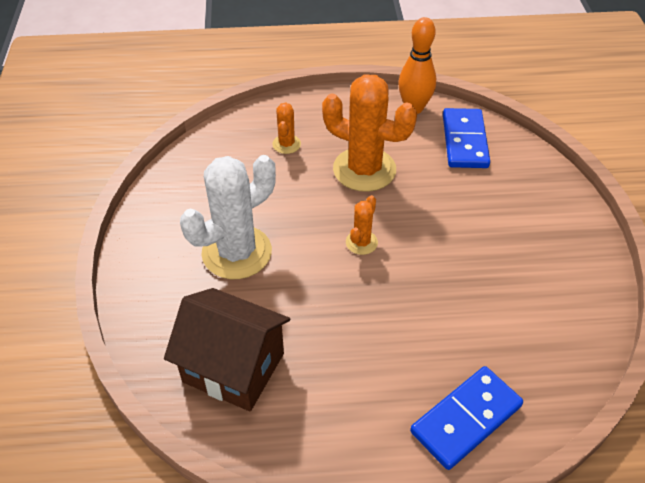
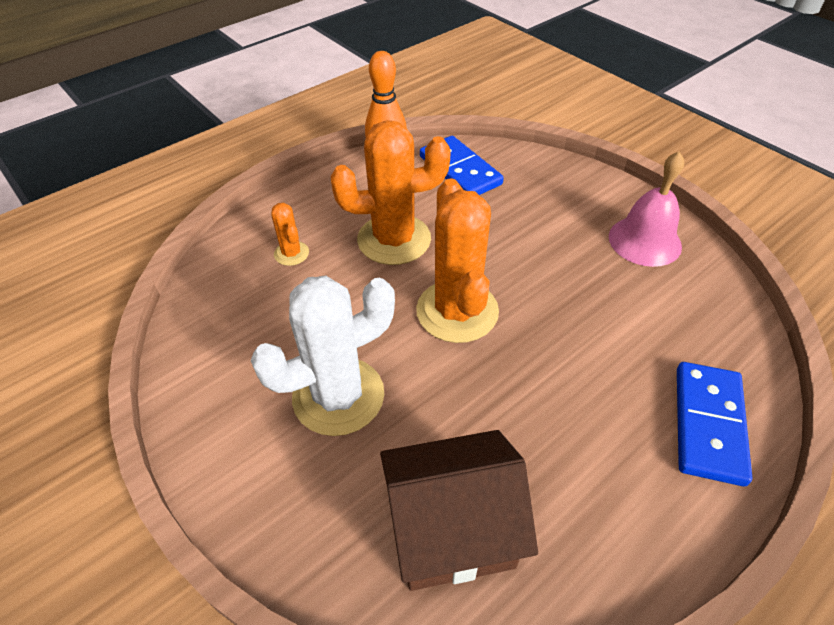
camera: 35 degrees left, 0 degrees up
(237, 252) = (338, 396): white cactus -> white cactus turned 45 degrees clockwise
(361, 242) = (457, 311): orange cactus -> orange cactus, size x2.14
(562, 271) = (644, 241): none -> pink bell

